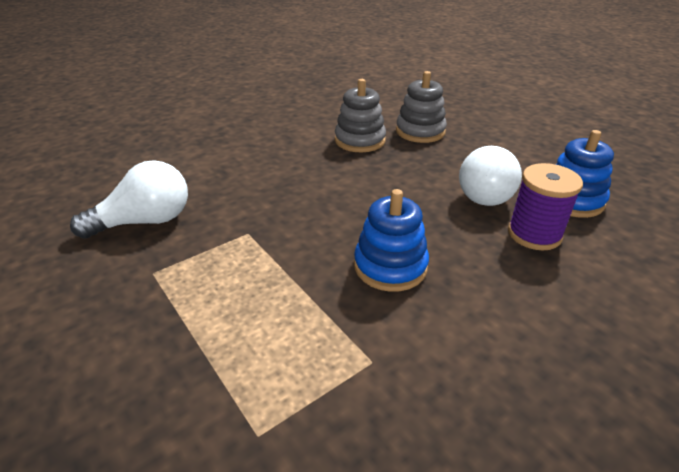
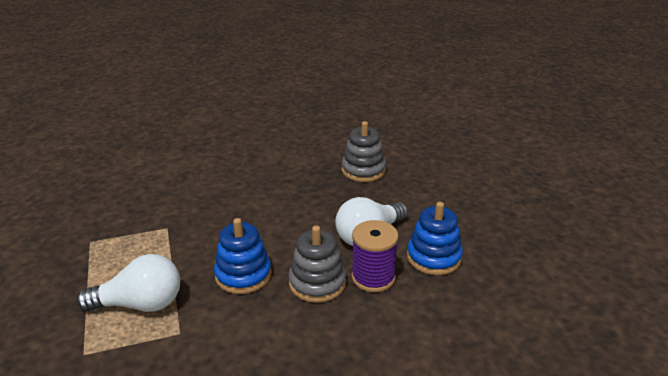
camera: 20 degrees right, 5 degrees down
(145, 221) = (107, 204): white light bulb -> white light bulb (140, 304)
(360, 140) = (306, 169): grey stacking toy -> grey stacking toy (317, 283)

